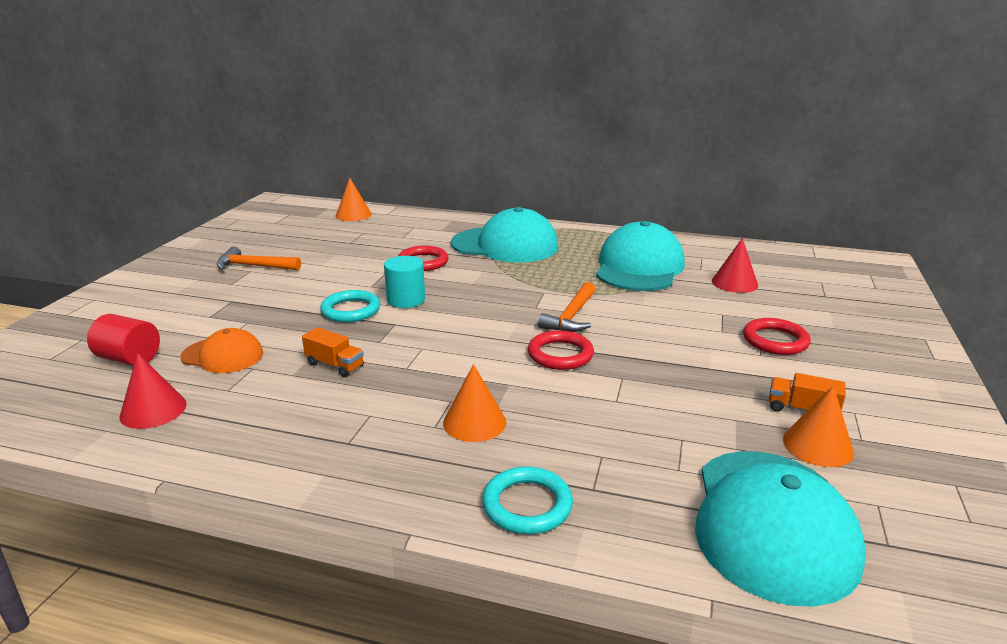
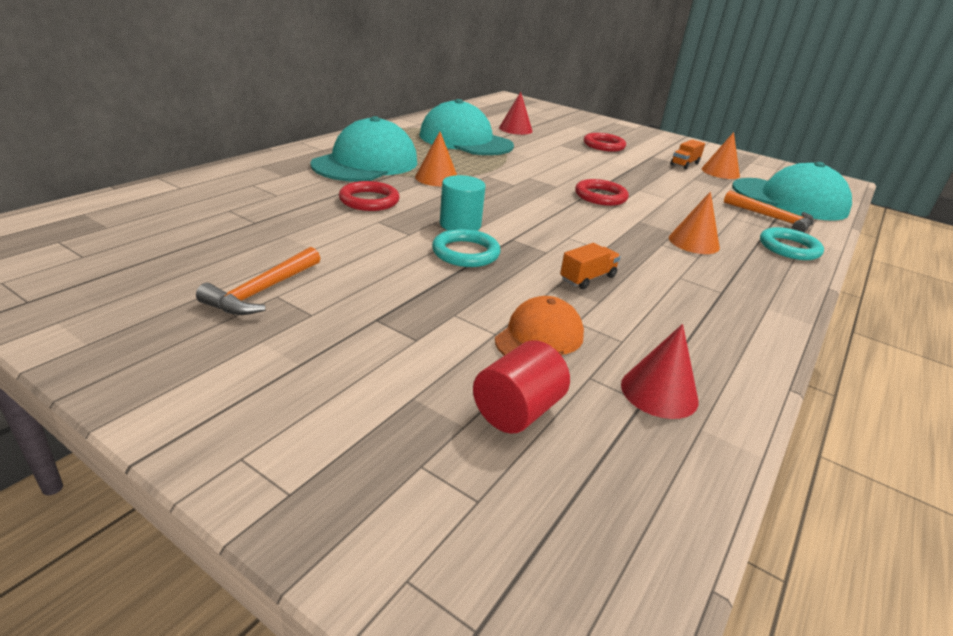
camera: 75 degrees left, 5 degrees up
(353, 215) = (148, 204): orange cone -> orange cone (437, 178)
(571, 317) = (540, 179): orange hammer -> orange hammer (772, 218)

